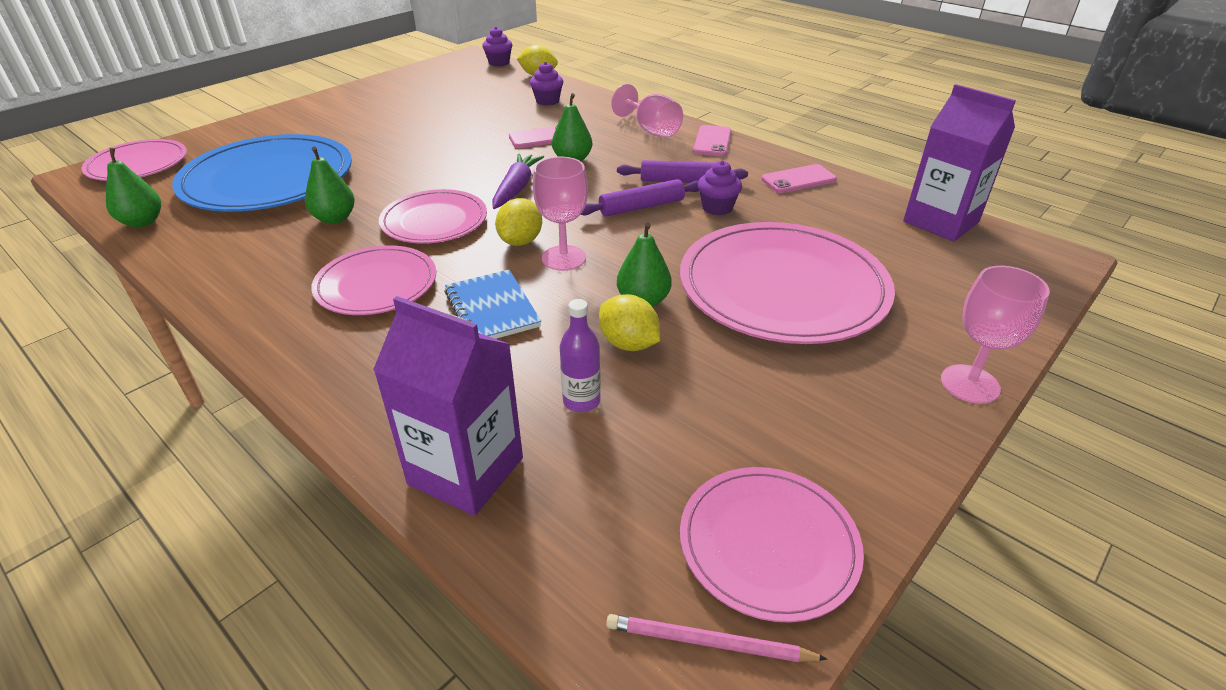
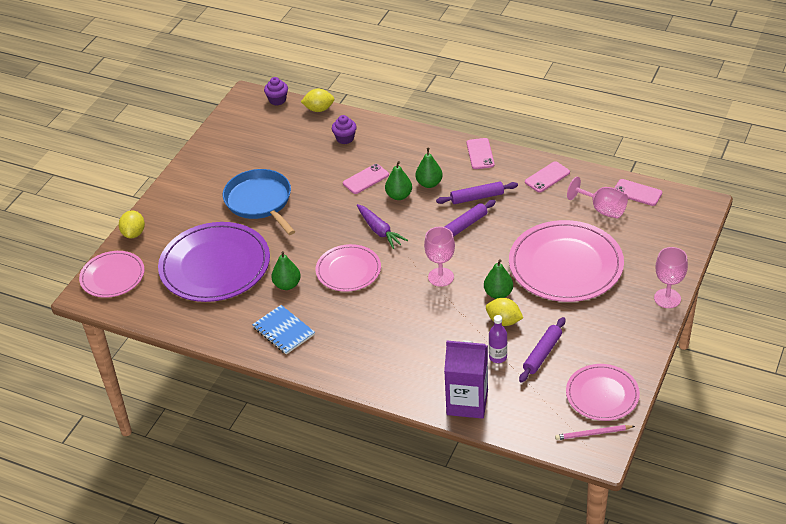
camera: 15 degrees left, 5 degrees up
(142, 222) = (171, 319): green pear -> green pear (429, 183)
(268, 179) = (215, 266): blue plate -> purple plate
(376, 284) = (351, 323): pink plate -> none
(392, 133) = (260, 201): none -> blue pan
(492, 309) = (423, 320): blue notebook -> blue notebook (283, 331)
(516, 188) = (379, 231): purple carrot -> purple carrot turned 150 degrees clockwise
(521, 241) = (409, 271): yellow lemon -> yellow lemon (134, 233)
(651, 130) = (435, 153): pink goblet -> pink goblet (602, 209)
(672, 418) = (542, 354): none -> purple rolling pin
(717, 208) = (508, 215): purple cupcake -> none
(940, 222) = (637, 193): purple carton -> pink phone

